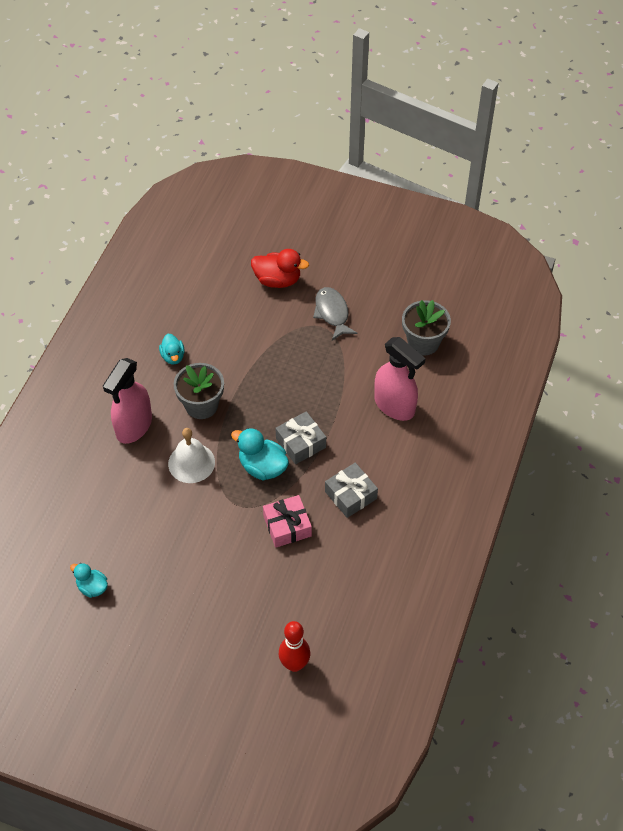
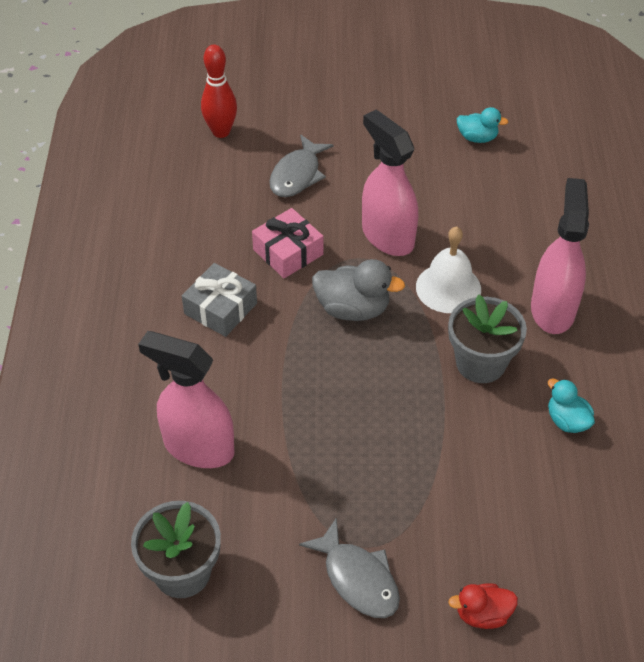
camera: 160 degrees right, 5 degrees down
(211, 517) = (387, 236): none -> pink spray bottle
(251, 596) = (297, 175): none -> grey fish
(262, 467) = (353, 309): turquoise duck -> grey duck
(277, 280) = (482, 614): red duck -> red duck, size x0.63
(300, 443) = (316, 354): grey gift -> none

